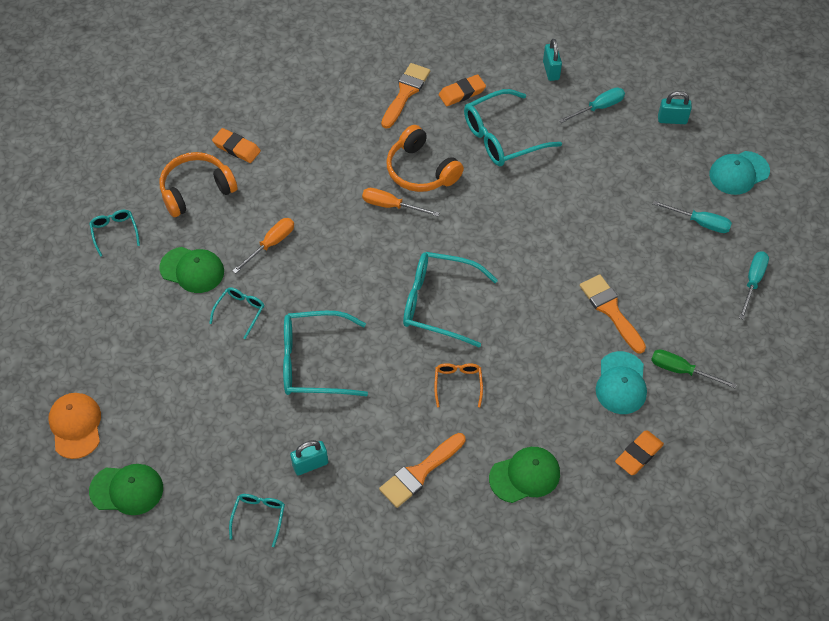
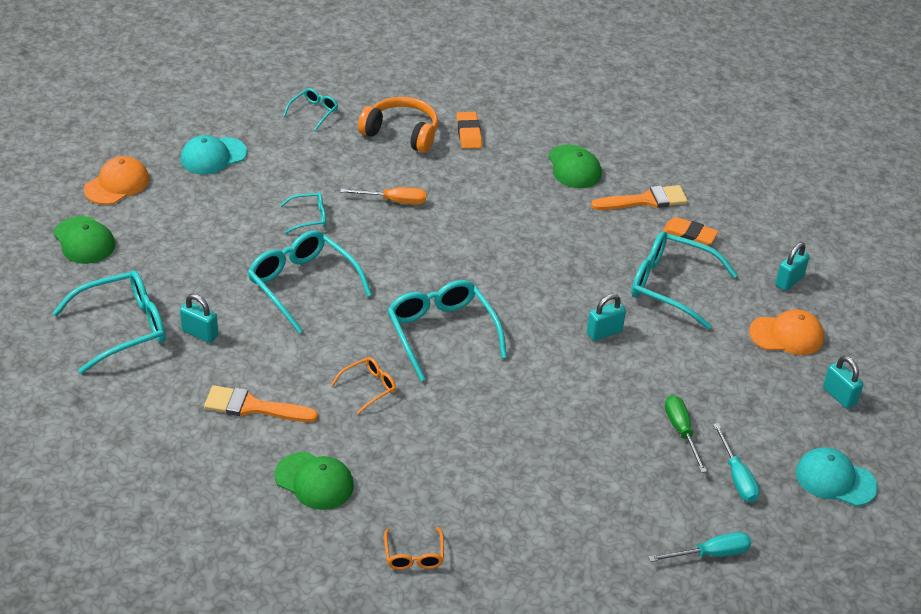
camera: 50 degrees right, 15 degrees down
(192, 270) = (322, 170): green cap -> green cap (574, 167)
(259, 517) = (123, 328): turquoise glasses -> turquoise glasses, size x1.97
(391, 206) = (512, 252): orange screwdriver -> none
(421, 170) = (572, 251): orange headphones -> none
(516, 206) = (604, 332): none -> turquoise padlock
(598, 108) = (787, 335): turquoise screwdriver -> orange cap
(610, 310) = (558, 456): orange brush -> none
(621, 383) = (482, 504): turquoise cap -> turquoise cap (213, 156)
(638, 454) = (414, 555): orange eraser -> orange glasses
(681, 370) = (543, 544): green screwdriver -> green screwdriver (681, 431)

